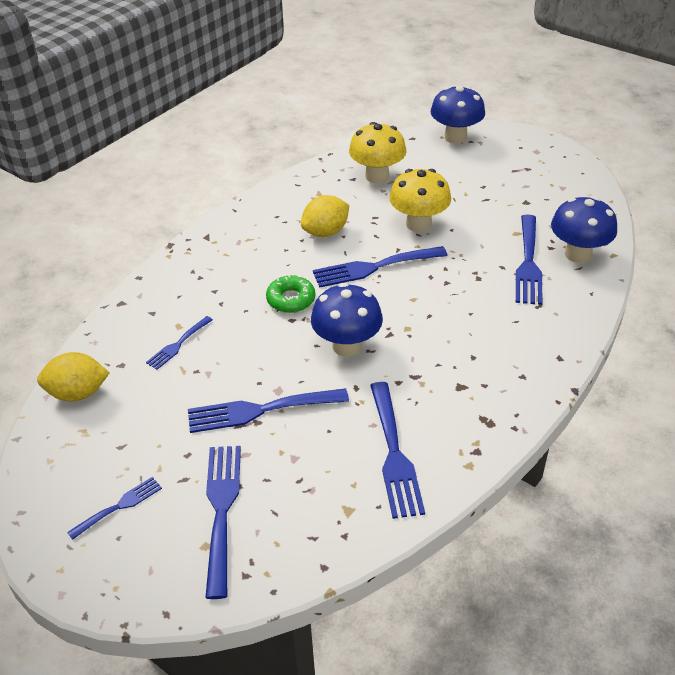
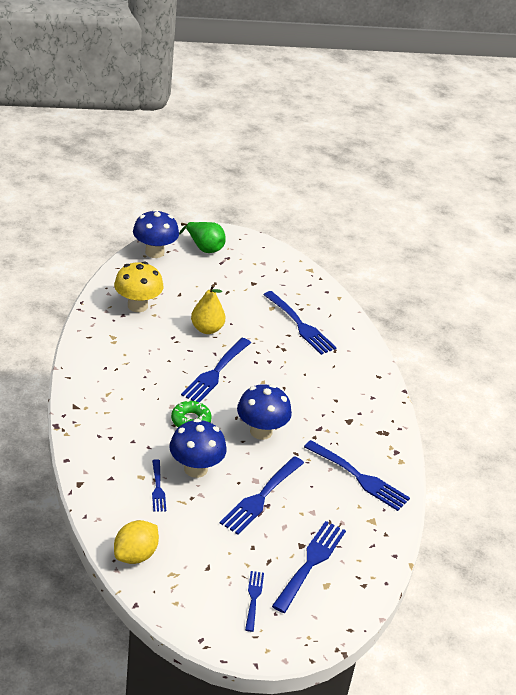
camera: 50 degrees left, 5 degrees down
(221, 510) = (310, 563): blue fork -> blue fork turned 75 degrees clockwise
(325, 232) = (154, 363): yellow lemon -> none
(418, 224) = (207, 329): yellow mushroom -> yellow pear
(513, 150) = (204, 247): none -> green pear
(578, 254) = (320, 306): blue mushroom -> blue mushroom (195, 469)

